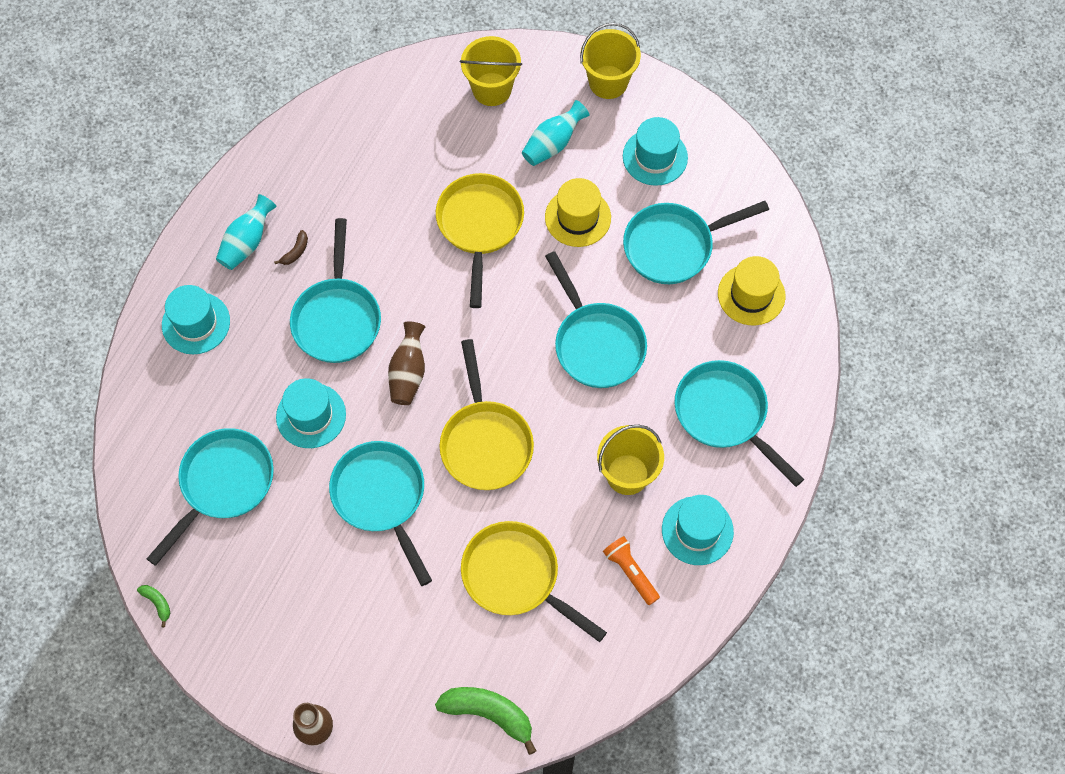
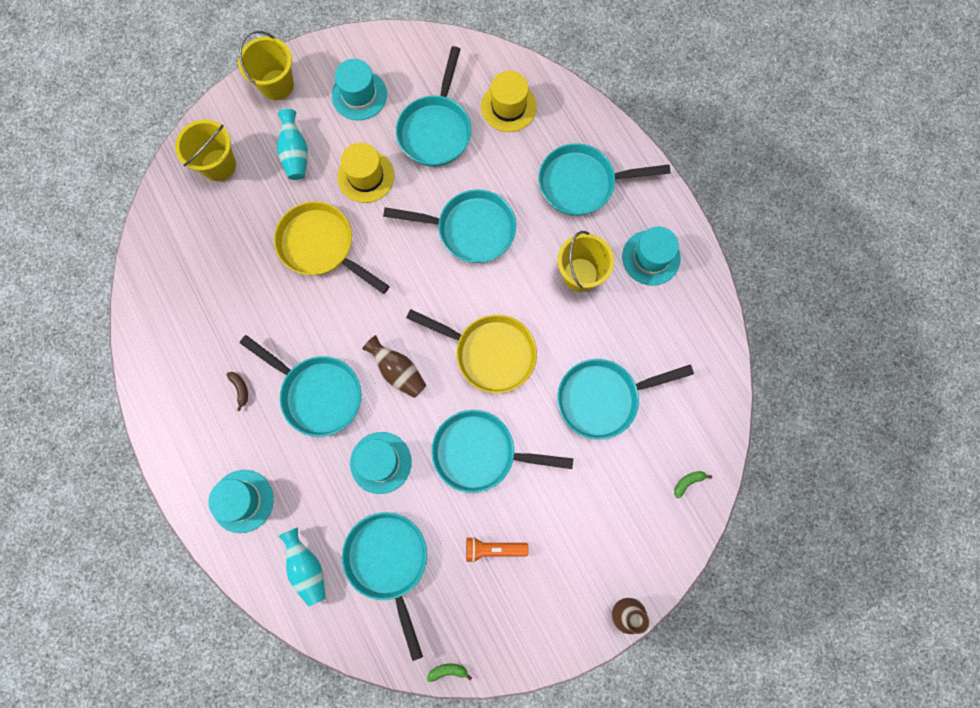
camera: 55 degrees left, 10 degrees up
(247, 242) = (204, 420): turquoise vase -> turquoise vase (307, 567)
(489, 714) = (688, 482): green banana -> green banana, size x0.47
(516, 577) = (603, 398): yellow pan -> turquoise pan
(630, 572) = (650, 320): orange flashlight -> orange flashlight (493, 549)

